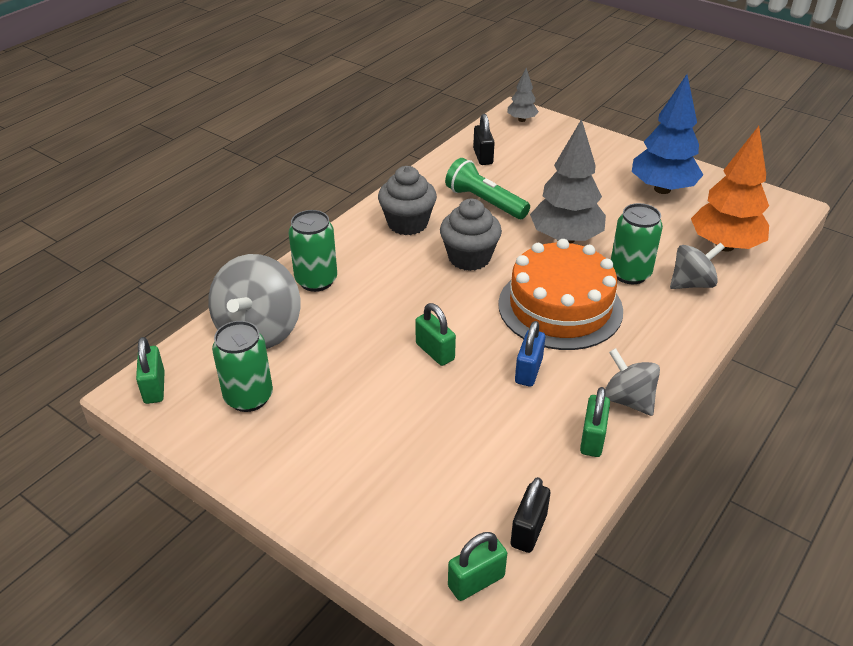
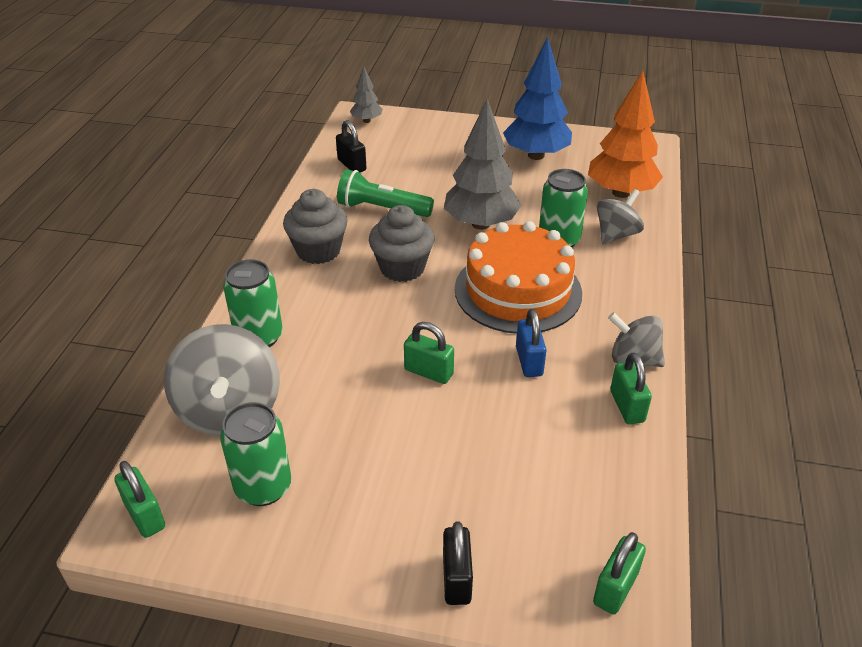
camera: 25 degrees left, 0 degrees up
(528, 530) = (629, 517): black padlock -> black padlock (456, 579)

